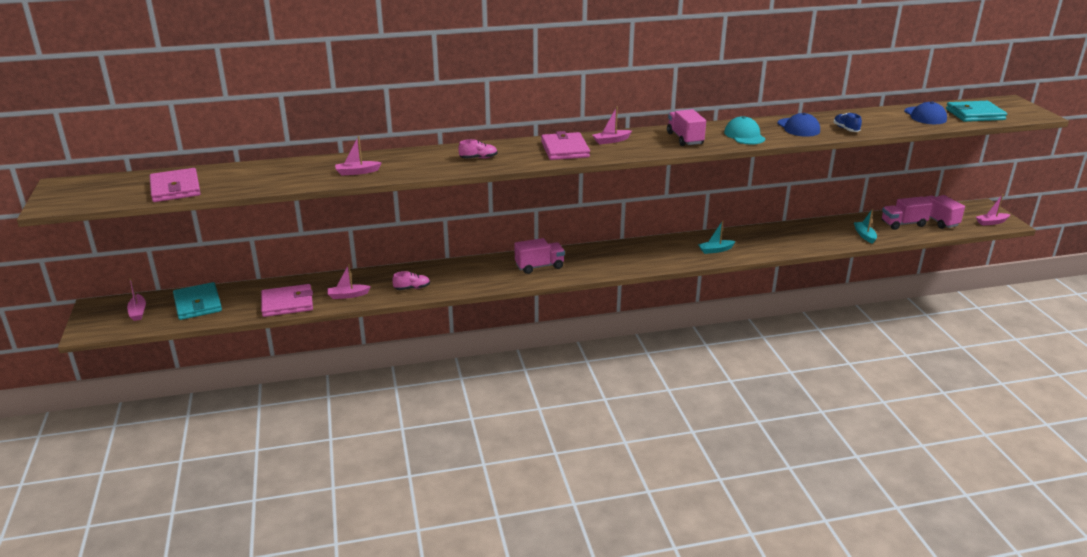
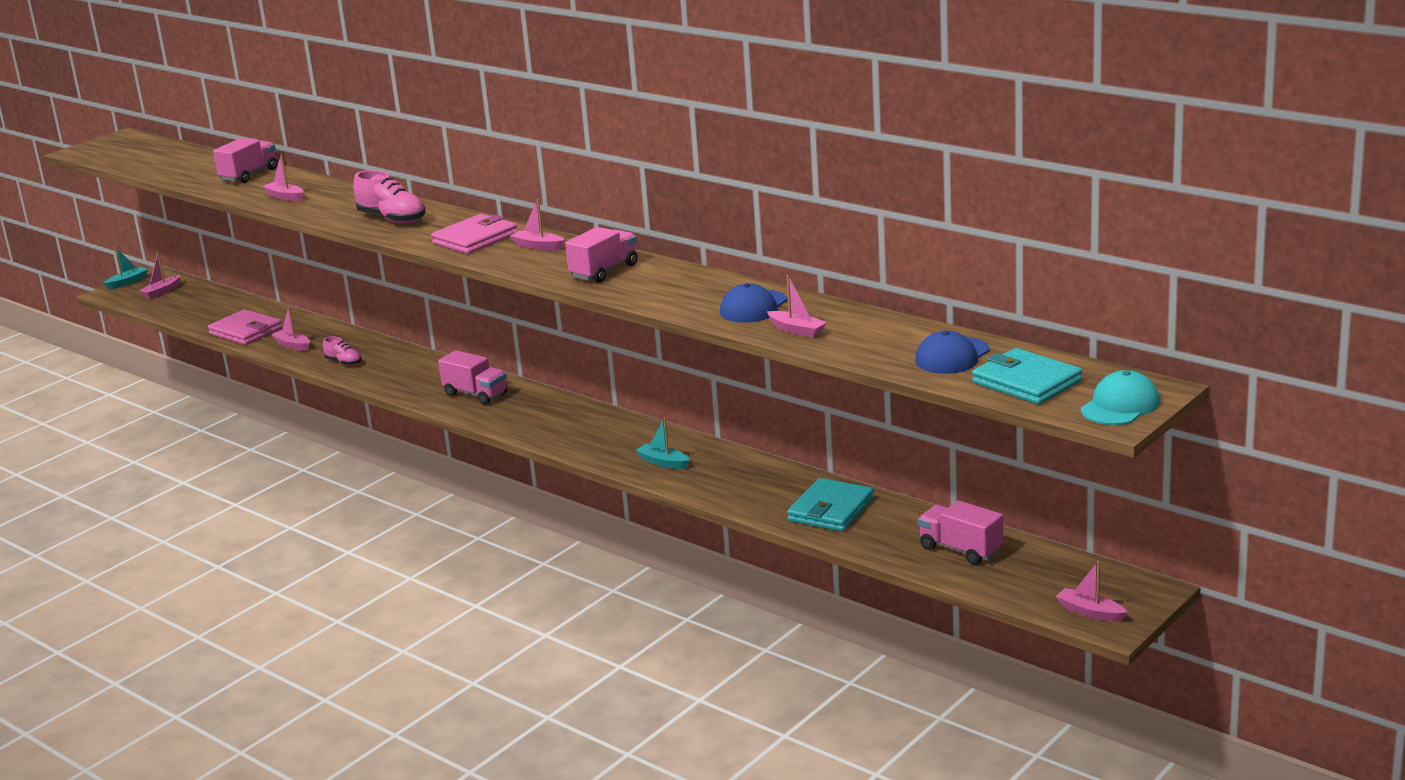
camera: 55 degrees right, 5 degrees down
(175, 188) = (161, 165): pink wallet -> none
(197, 304) = (201, 303): turquoise wallet -> turquoise wallet (831, 510)
(478, 158) = (392, 219): pink shoe -> pink shoe, size x1.76
(744, 135) = (669, 292): turquoise cap -> turquoise cap (1120, 406)
(846, 129) = (796, 330): blue shoe -> pink boat
(864, 235) = (868, 535): turquoise boat -> turquoise boat (127, 282)
(937, 221) = (1019, 570): pink truck -> pink truck (249, 175)

